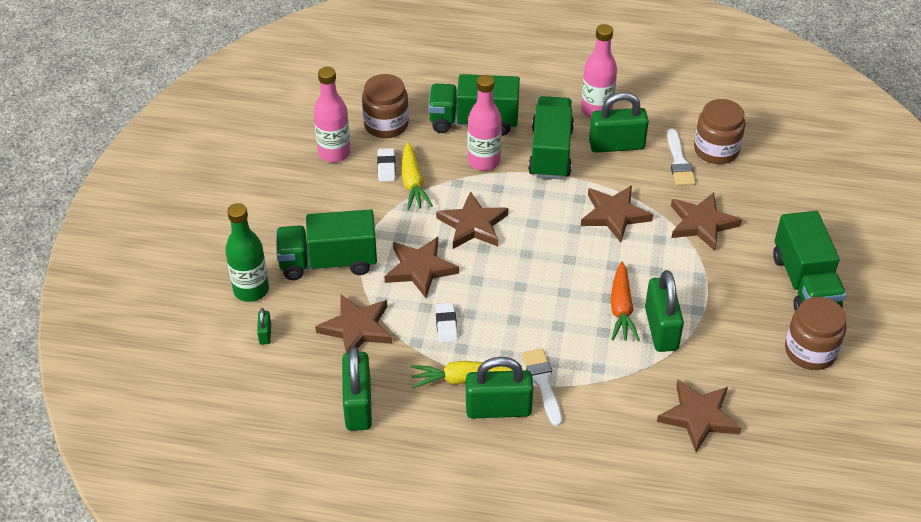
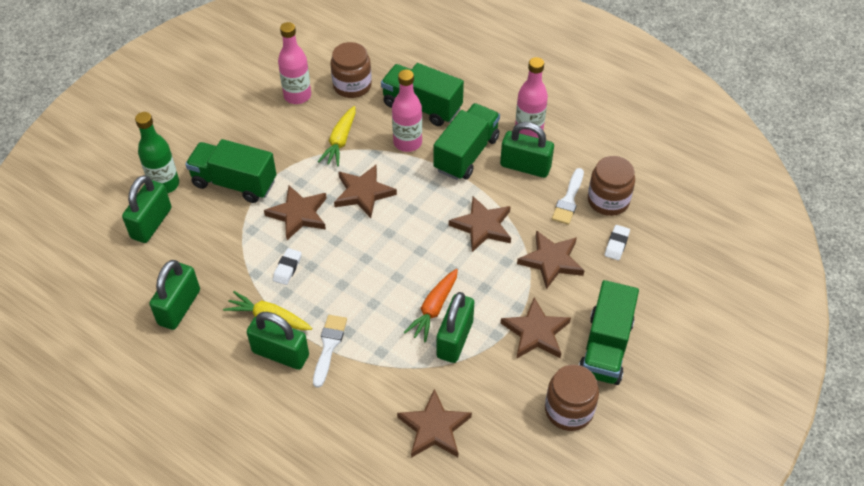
camera: 25 degrees right, 5 degrees up
(265, 334) = (151, 223): green padlock -> green padlock, size x2.20
(356, 328) = (219, 244): brown star -> brown star (535, 332)
(386, 167) = (329, 121): white eraser -> white eraser (616, 244)

